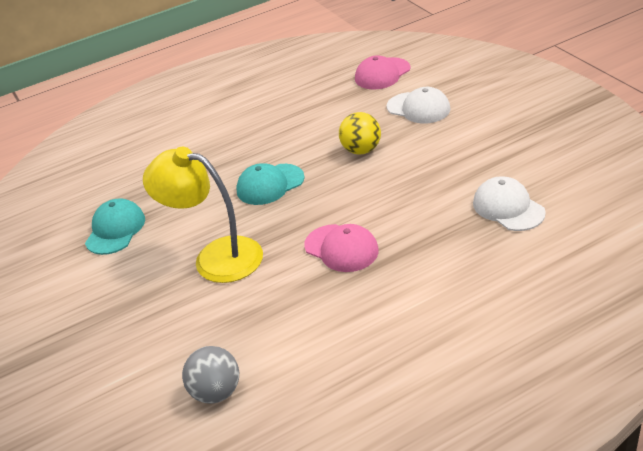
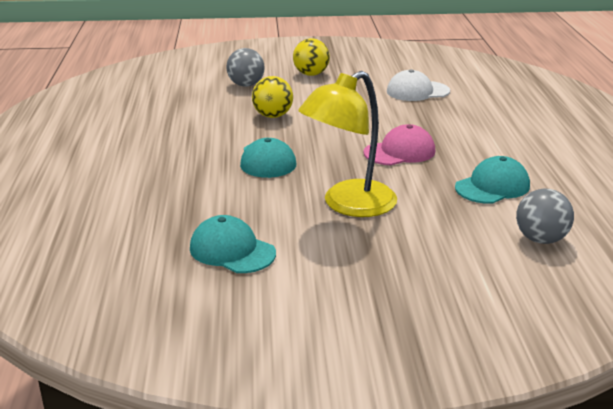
camera: 70 degrees left, 10 degrees down
(306, 331) = (492, 186): none -> turquoise cap
(382, 74) = (169, 84): pink cap -> none
(418, 108) = (246, 85): white cap -> grey ball
(484, 129) = (311, 74): none -> yellow ball

